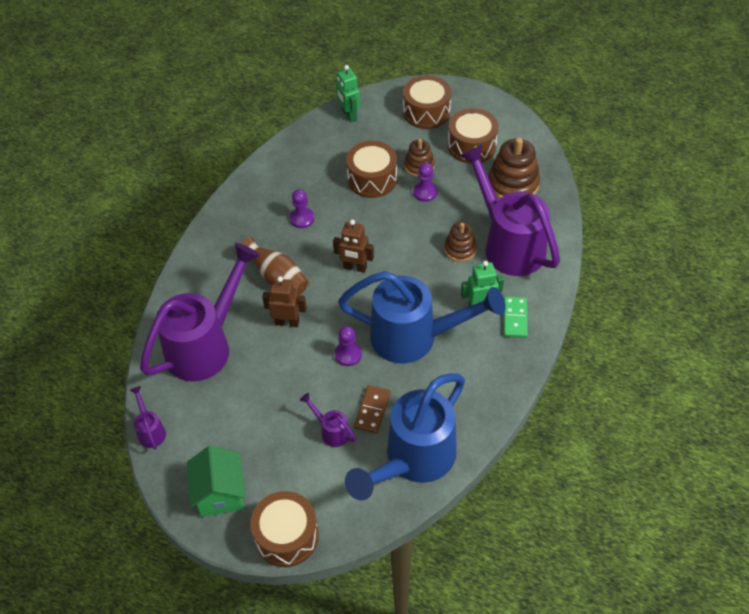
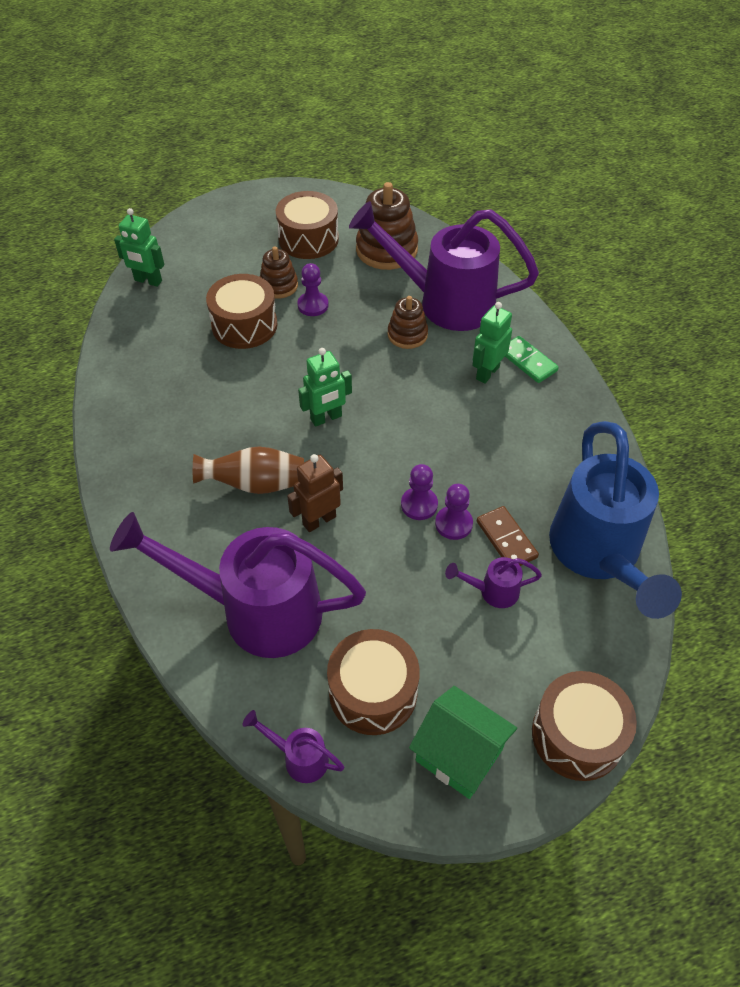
camera: 45 degrees left, 0 degrees up
(206, 344) = (255, 610): purple watering can -> purple watering can turned 75 degrees counterclockwise
(302, 218) = (213, 408): purple pawn -> purple pawn (453, 524)
(355, 267) = (326, 418): brown robot -> green robot
(415, 338) = (463, 441): blue watering can -> none
(426, 112) = (228, 234): brown drum -> brown drum (373, 692)

